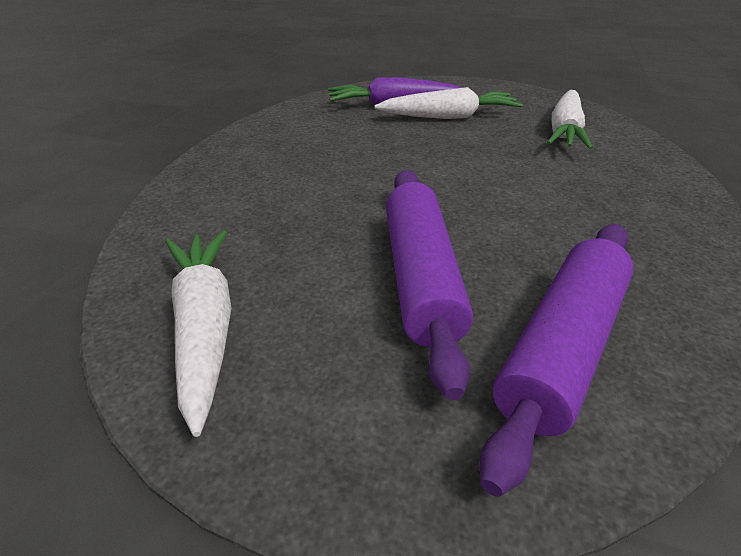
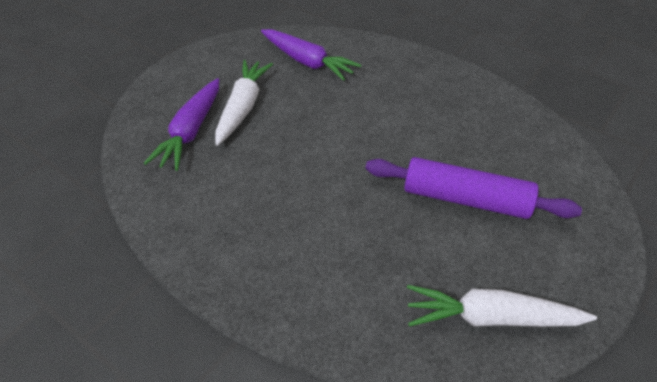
camera: 70 degrees left, 10 degrees up
(561, 348) = (533, 167): purple rolling pin -> none
(565, 131) = (307, 62): white carrot -> purple carrot

